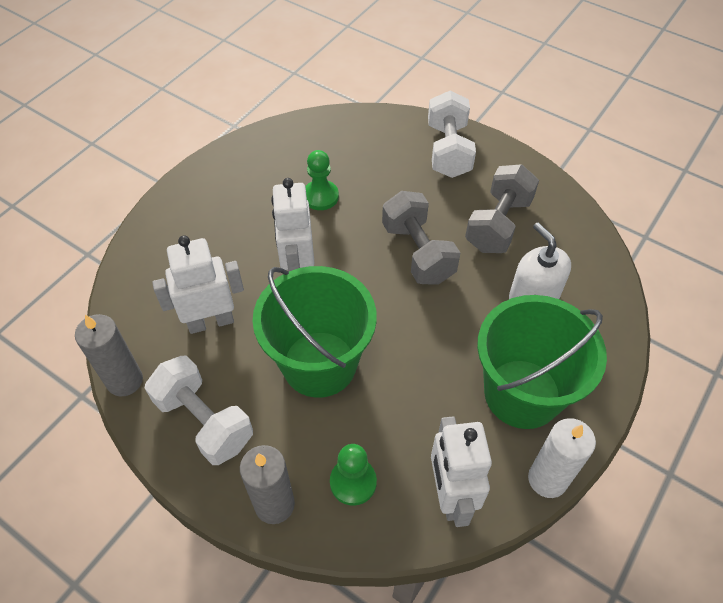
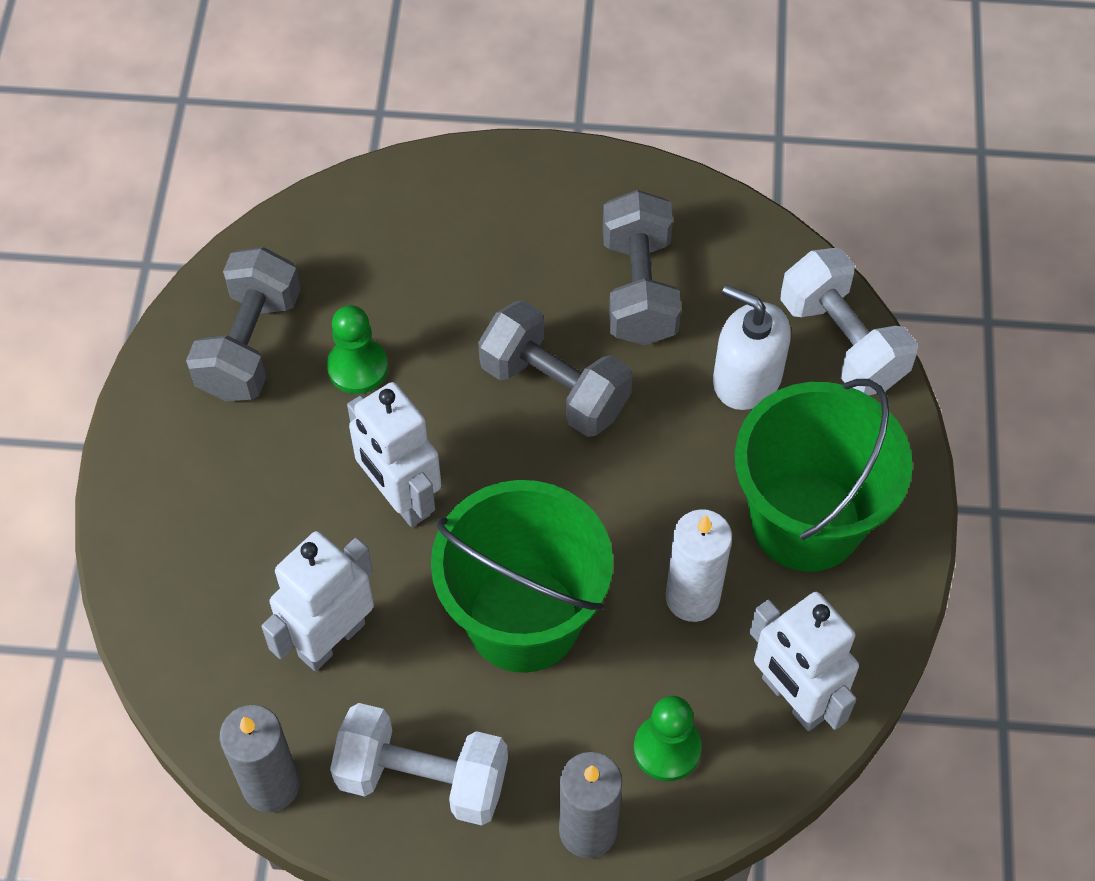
camera: 30 degrees left, 5 degrees up
(275, 163) = (249, 345): none -> grey dumbbell
(448, 150) = (498, 200): white dumbbell -> white dumbbell (842, 342)
(547, 479) = (895, 615): white candle -> white candle (692, 597)

